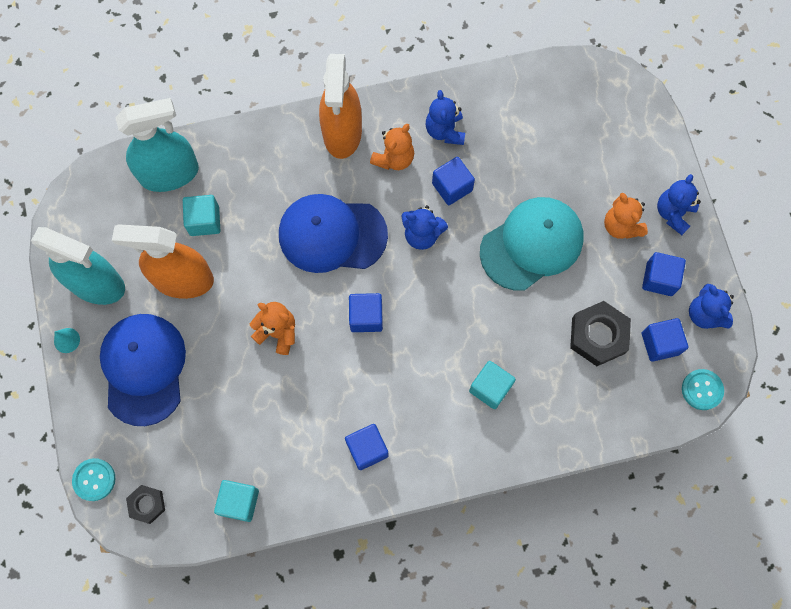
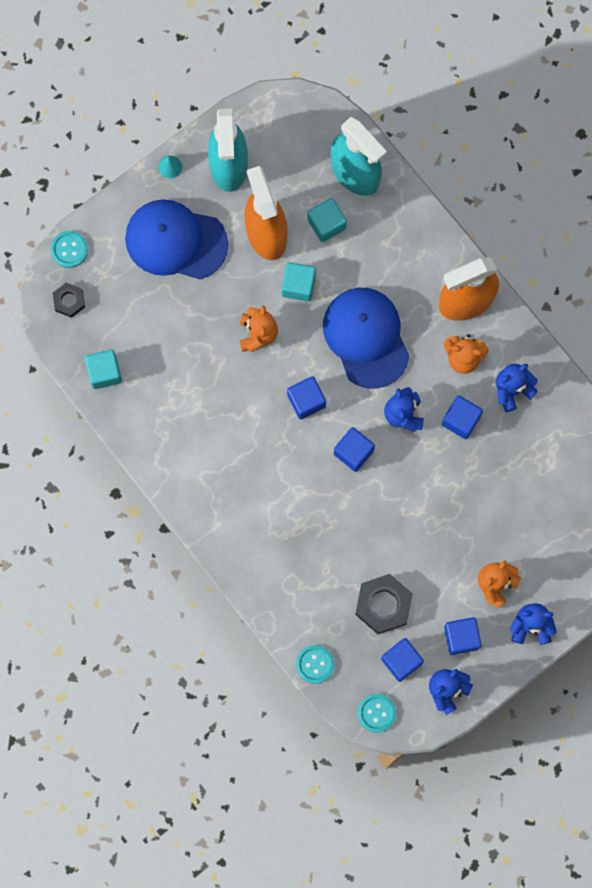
camera: 65 degrees right, 5 degrees up
(143, 369) = (176, 241): blue cap -> blue cap turned 135 degrees counterclockwise
(367, 449) = (194, 454): blue cube -> blue cube (353, 452)
(490, 388) = (293, 532): turquoise cube -> turquoise cube (298, 285)
(531, 244) = (440, 513): turquoise cap -> none
(630, 427) = (315, 664): none -> turquoise button

